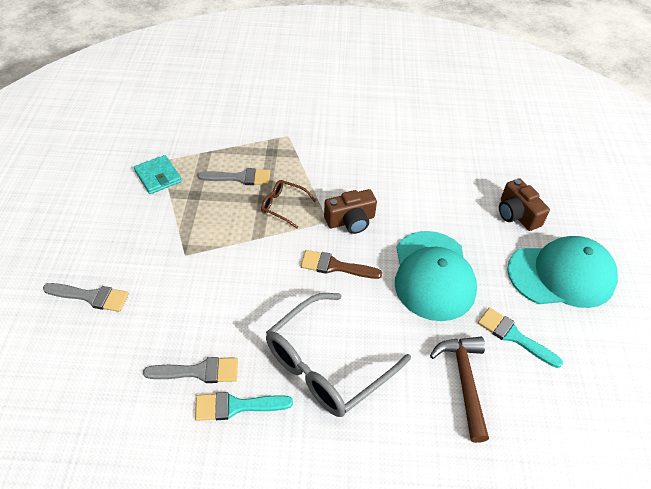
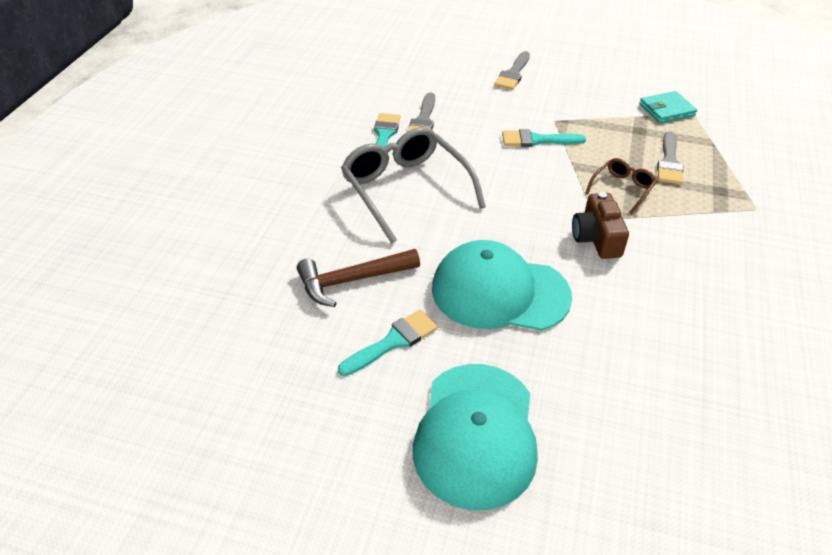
camera: 105 degrees right, 5 degrees down
(222, 266) = (537, 140): none -> turquoise brush
(335, 266) = (526, 214): brown brush -> none
(464, 382) = (352, 280): brown hammer -> brown hammer turned 150 degrees clockwise
(517, 214) = (604, 422): brown camera -> none

